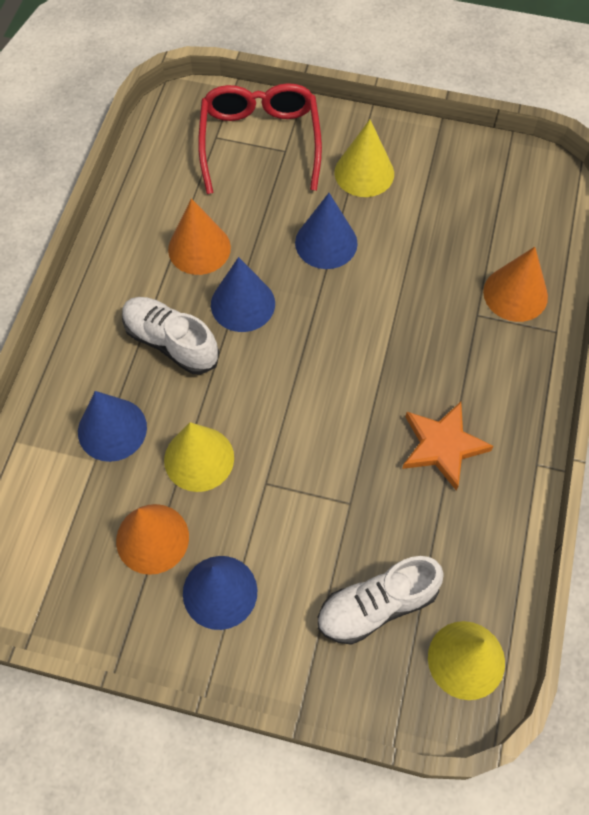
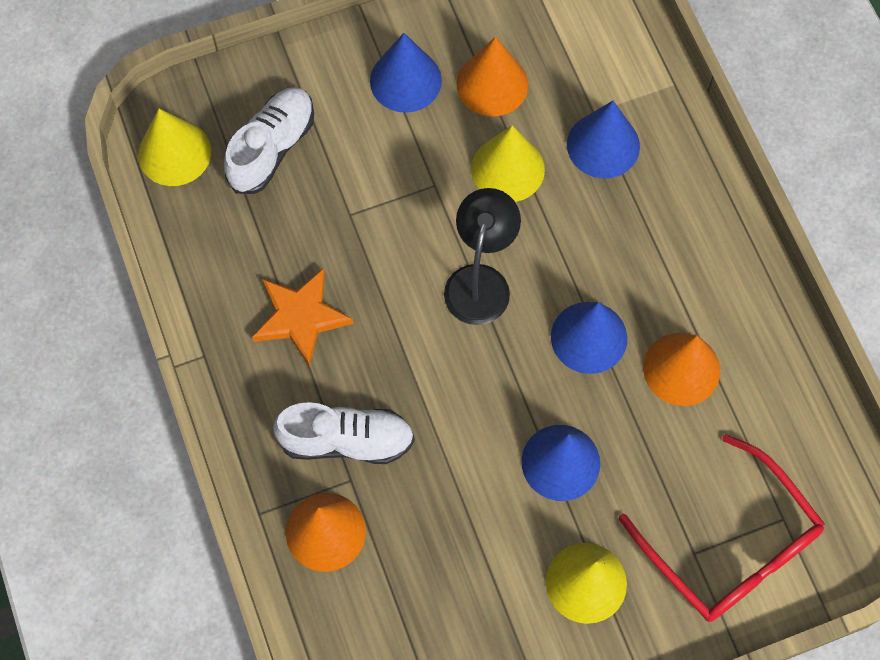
camera: 145 degrees right, 5 degrees up
(171, 342) = (622, 254): white shoe -> white shoe (346, 440)
(287, 388) = (480, 281): none -> black lamp

